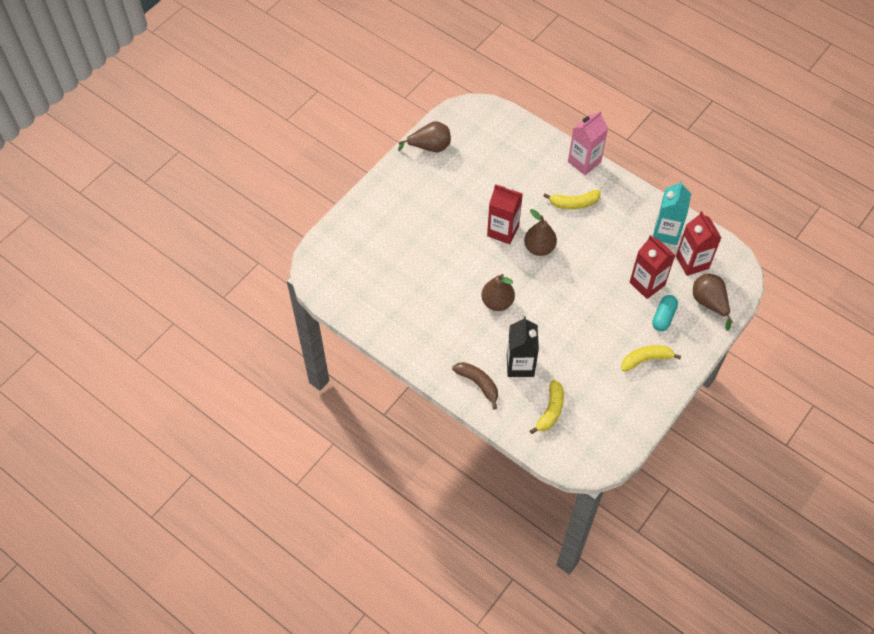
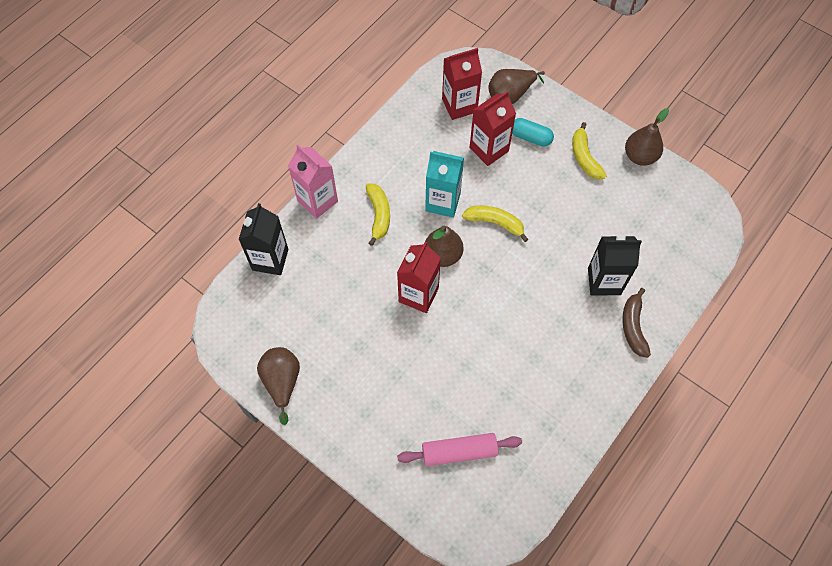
camera: 90 degrees left, 5 degrees up
(375, 256) = (459, 452): none -> pink rolling pin
(478, 384) = (633, 327): brown banana -> brown banana turned 45 degrees counterclockwise
(497, 302) = (521, 303): brown pear -> brown pear (640, 156)
(529, 134) = (270, 259): none -> black carton
(550, 410) = (657, 252): yellow banana -> yellow banana (495, 223)
(666, 232) = (420, 126): turquoise carton -> turquoise carton (443, 202)

